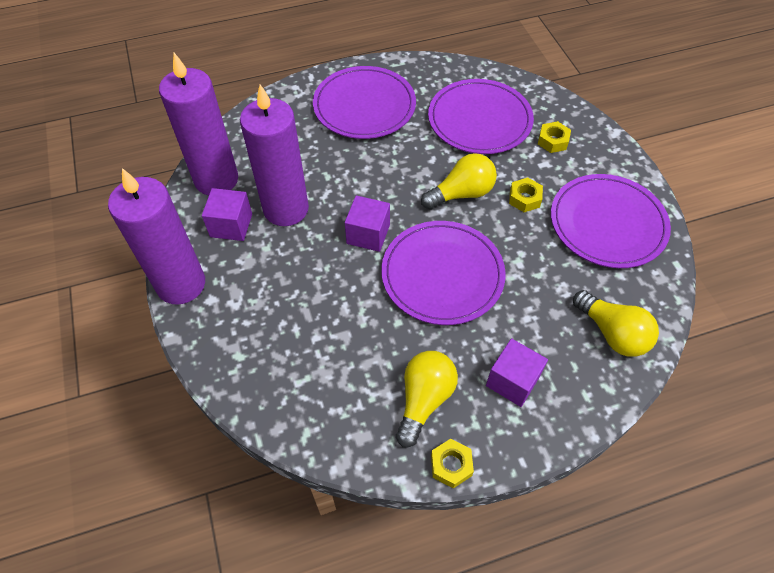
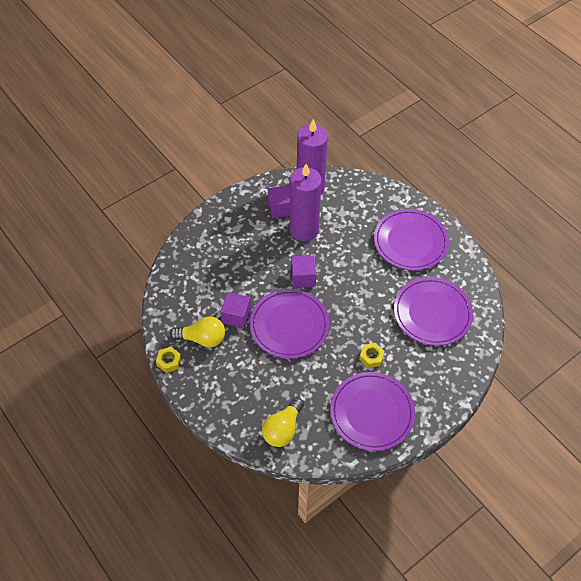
camera: 70 degrees right, 0 degrees up
(181, 284) = (232, 202): purple candle -> none
(461, 193) = (358, 319): yellow light bulb -> none
(512, 381) = (229, 380): purple cube -> purple cube (236, 316)
(553, 141) = (434, 364): yellow nut -> none

